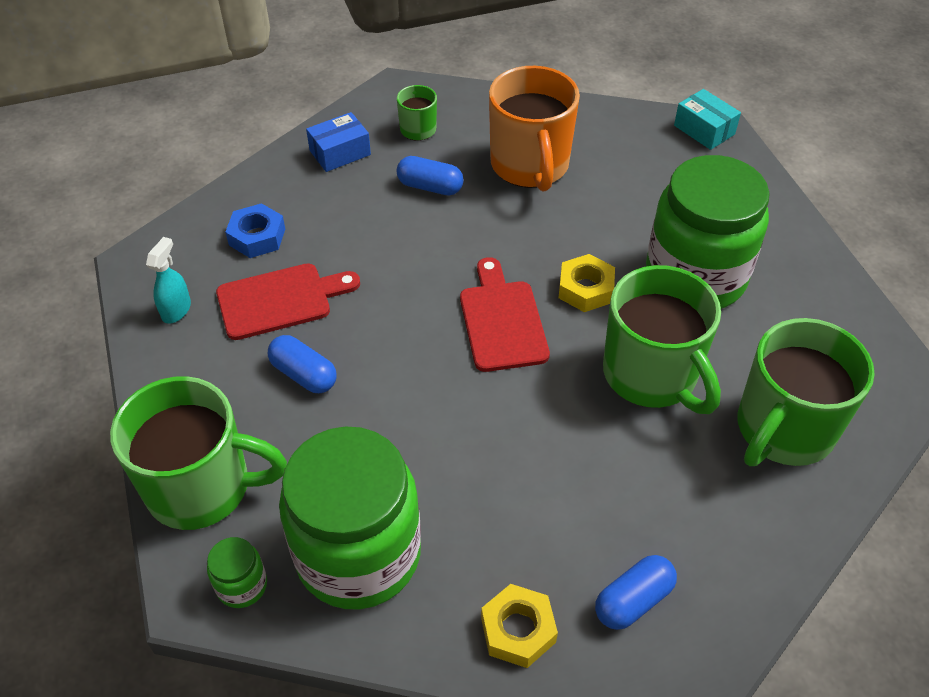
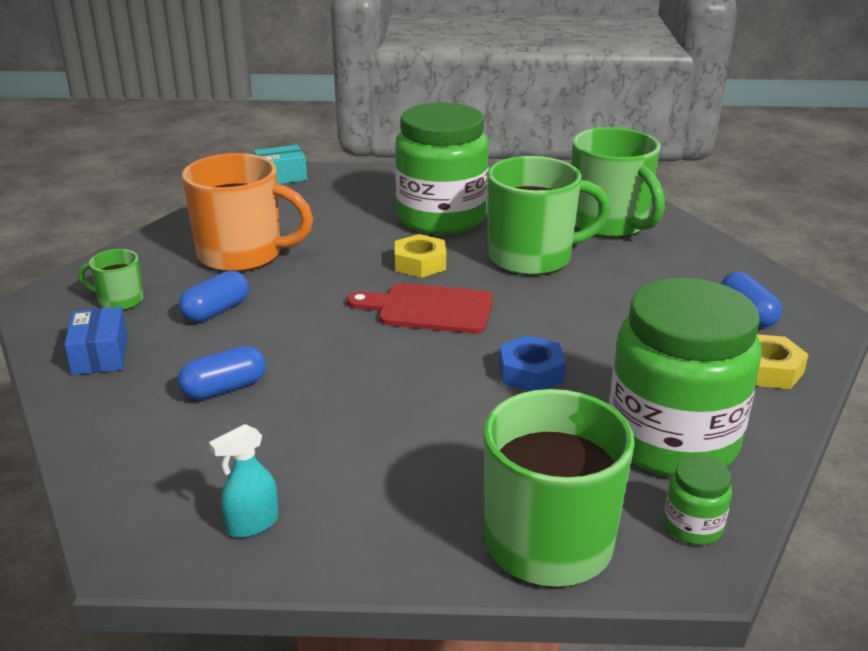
camera: 70 degrees left, 20 degrees down
(176, 310) = (252, 524): turquoise spray bottle -> turquoise spray bottle turned 75 degrees counterclockwise
(257, 237) = (181, 437): blue nut -> blue nut (531, 372)
(280, 300) = (301, 436): red cutting board -> none
(304, 374) = (424, 437): blue capsule -> blue capsule (224, 388)

